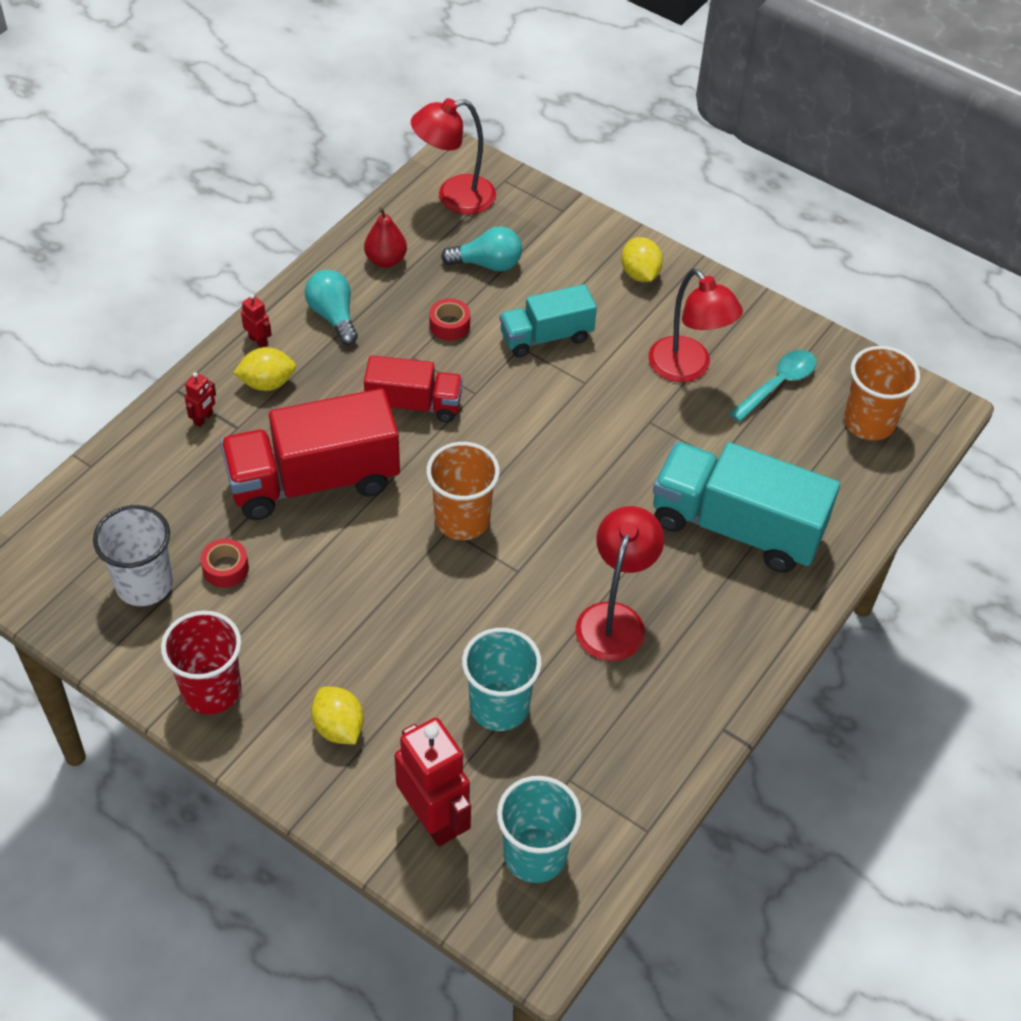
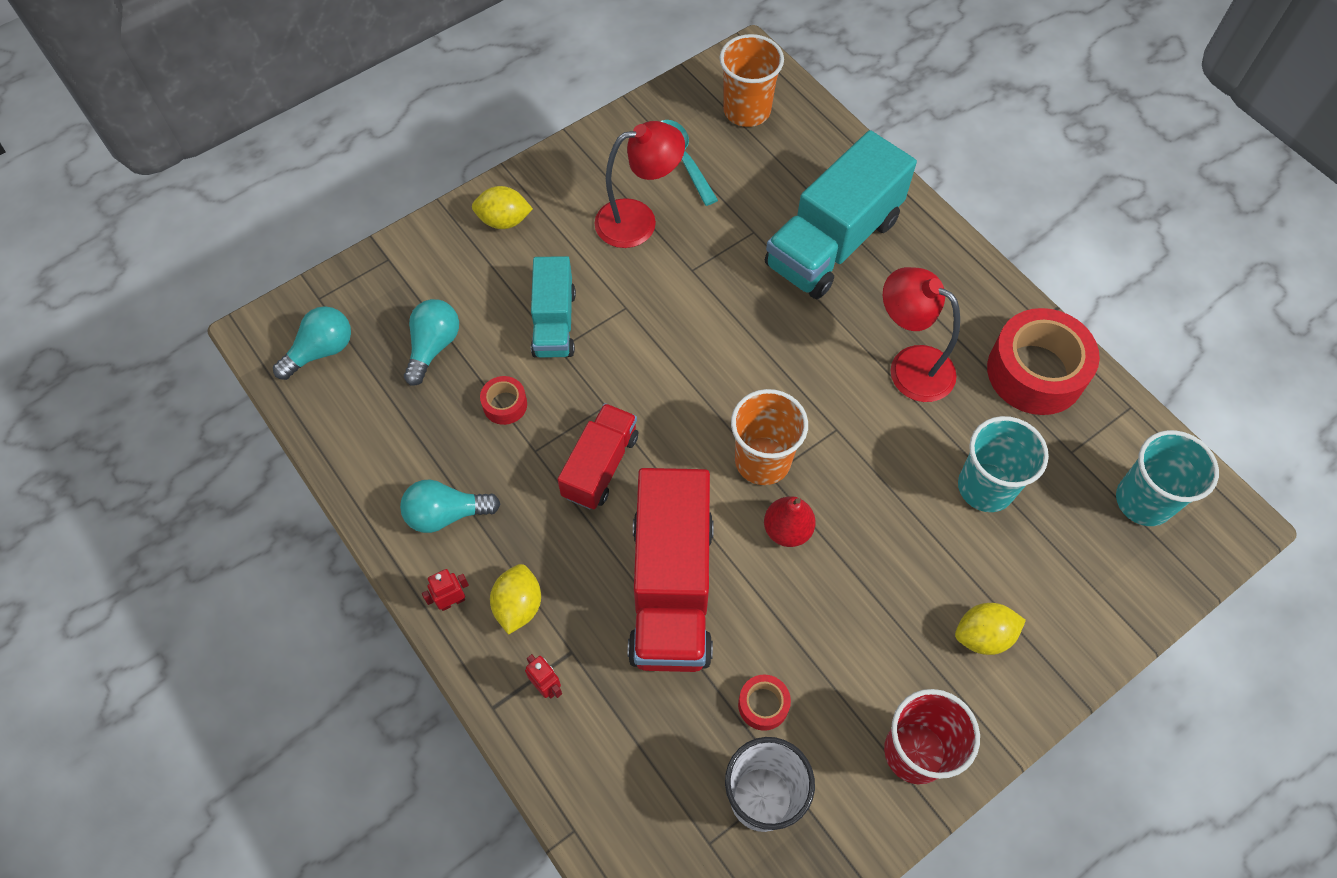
camera: 70 degrees left, 10 degrees up
(386, 260) = (385, 441): red pear -> red pear (787, 530)
(433, 818) = (1096, 575): red robot -> none
(454, 197) = (321, 351): red lamp -> turquoise light bulb
(654, 733) = (1035, 372): none -> red tape

